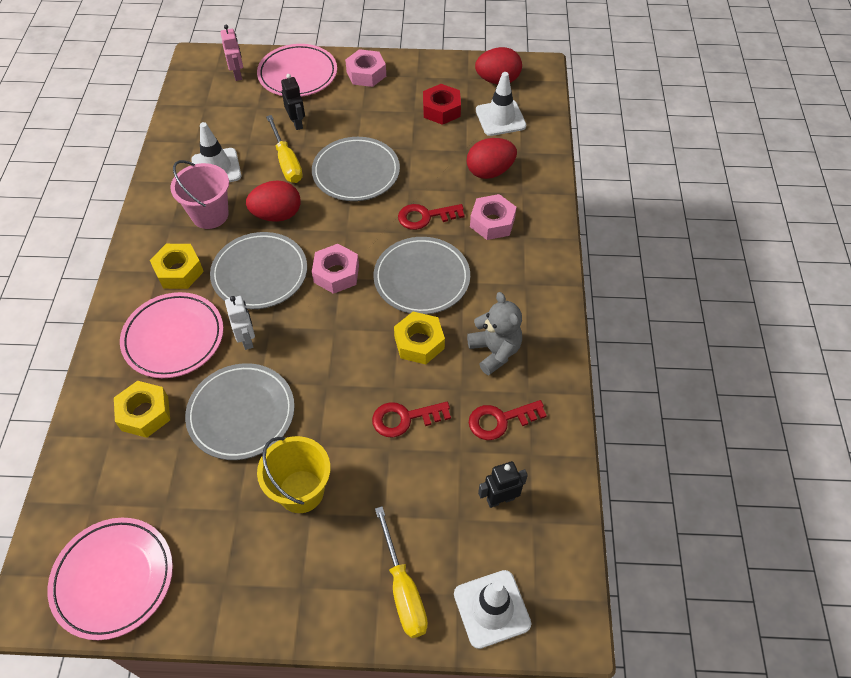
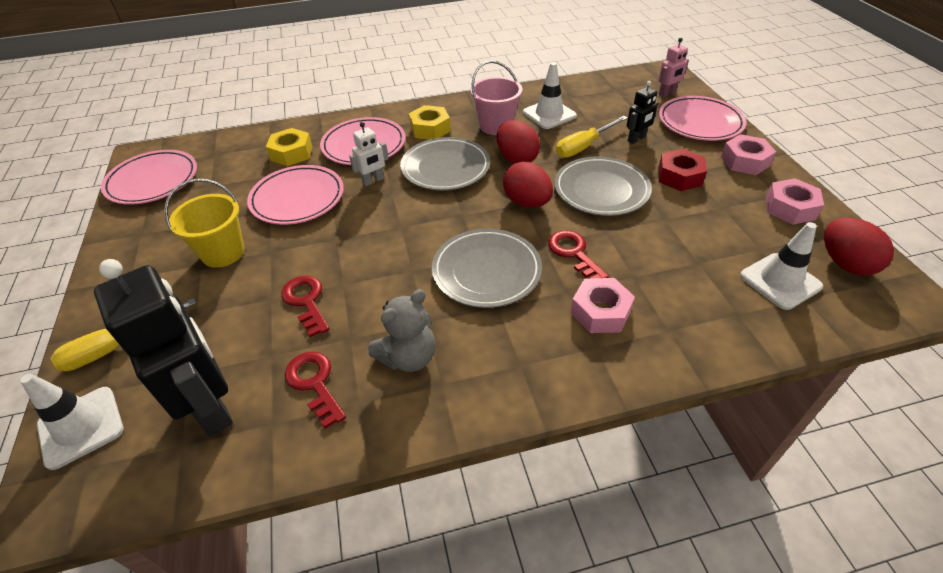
camera: 75 degrees right, 10 degrees down
(241, 414) = (297, 198): grey plate -> pink plate
(336, 273) = (466, 211): pink nut -> pink nut (790, 208)
(419, 342) = (402, 289): yellow nut -> none
(441, 110) = (745, 227): red nut -> red nut (679, 176)
(489, 171) = (680, 291): red egg -> red egg (527, 202)
(500, 499) = (212, 406): black robot -> black robot, size x2.15

